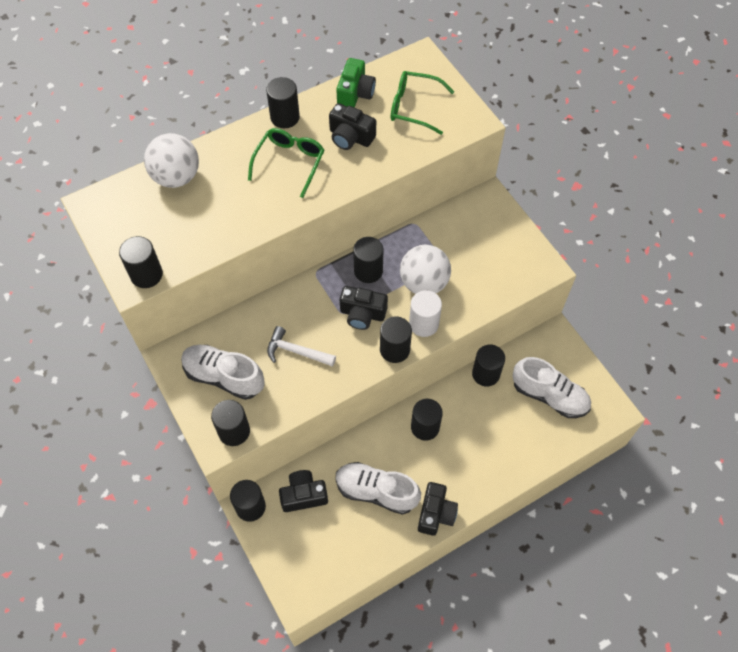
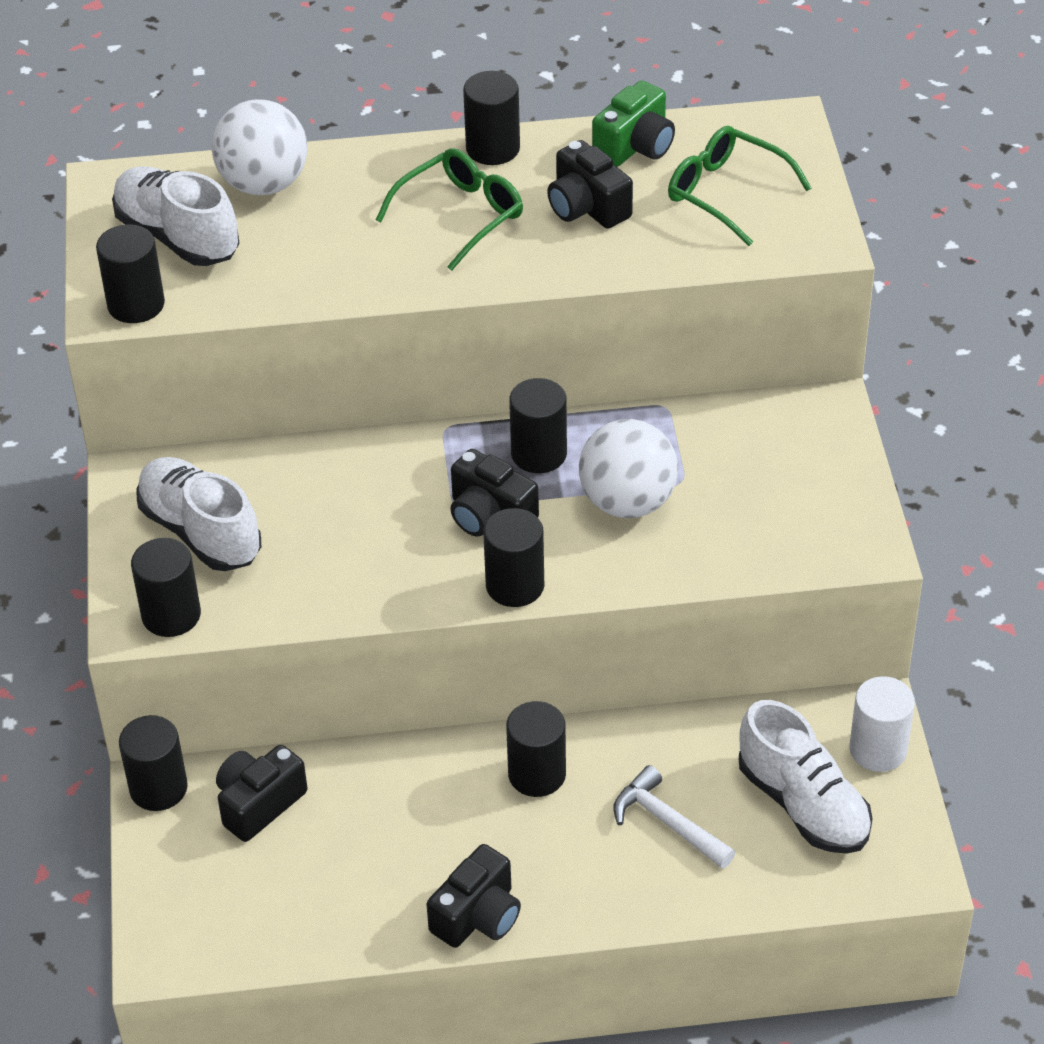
camera: 25 degrees right, 15 degrees down
(296, 351) = (343, 534): white hammer -> white hammer (667, 822)
(303, 495) = (259, 804): black camera -> black camera turned 60 degrees counterclockwise
(376, 491) = (390, 843): white shoe -> white shoe (177, 236)
(423, 324) = (590, 563): white cylinder -> white cylinder (878, 749)
(486, 374) = (700, 728): black cylinder -> none

